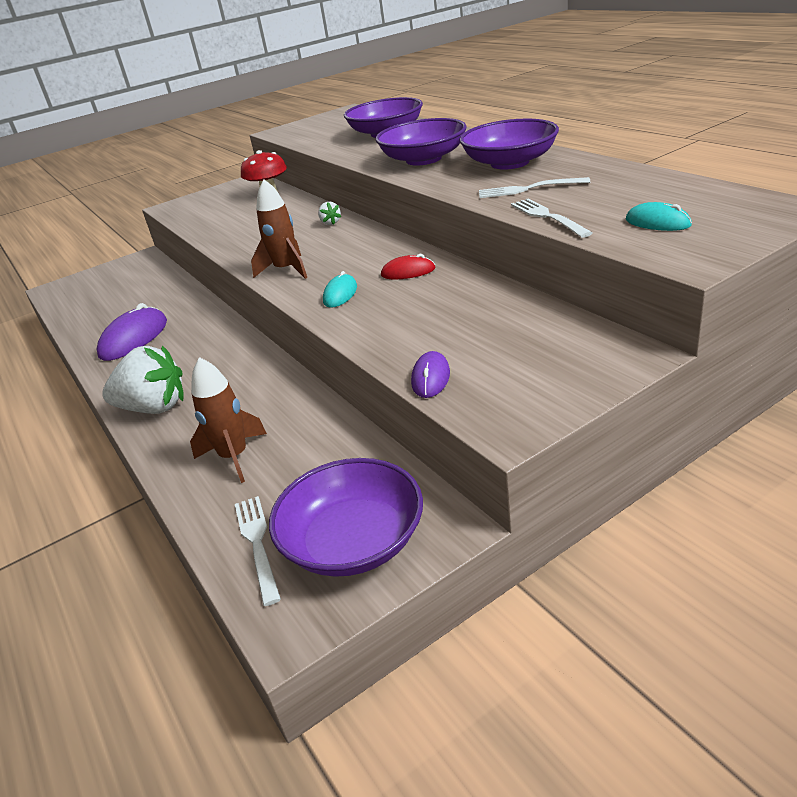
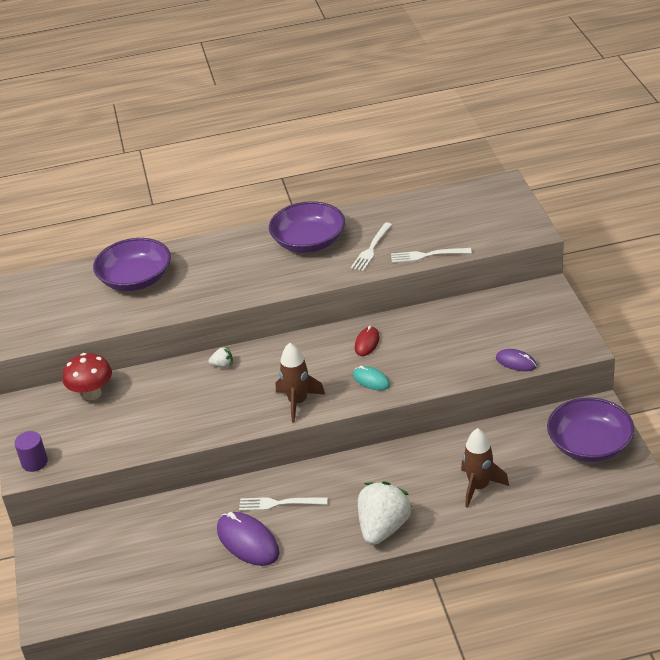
camera: 70 degrees left, 5 degrees up
(179, 205) = (34, 462): none -> purple cylinder
(257, 543) = (570, 483): white fork -> white fork (279, 503)
(423, 159) = (243, 275): purple bowl -> none
(657, 222) = (477, 225): turquoise mouse -> none

